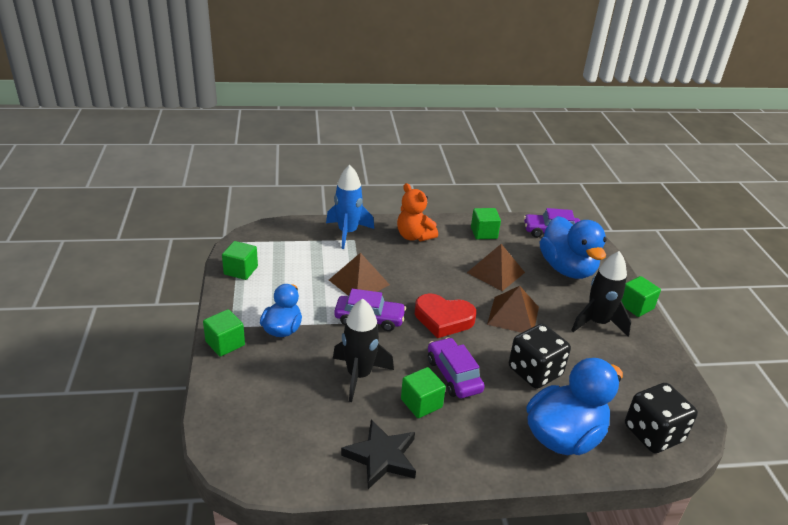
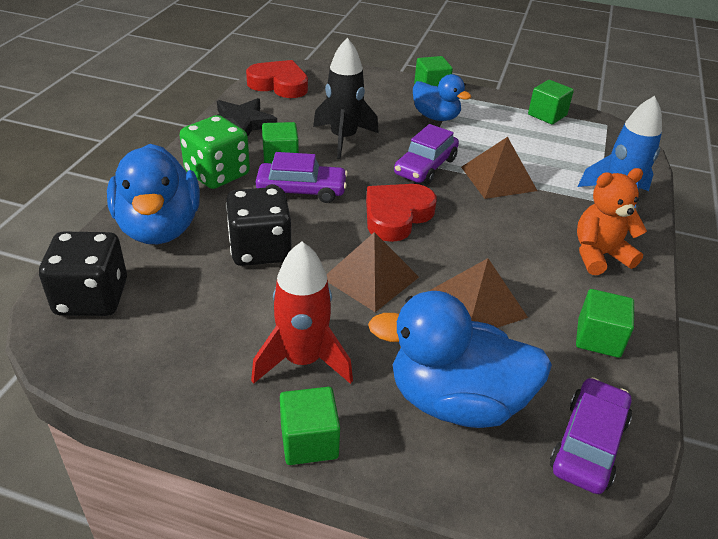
camera: 115 degrees right, 5 degrees up
(277, 461) = (279, 84): none -> red heart
(473, 435) = (217, 174): none -> green dice
(597, 323) = (302, 360): black rocket -> red rocket

